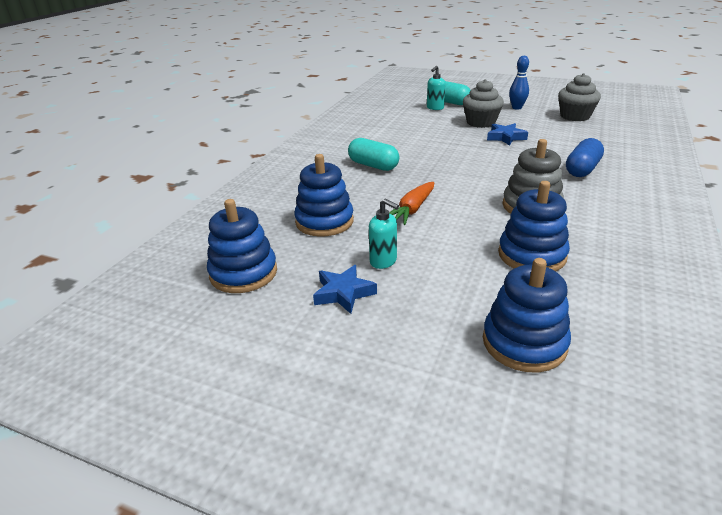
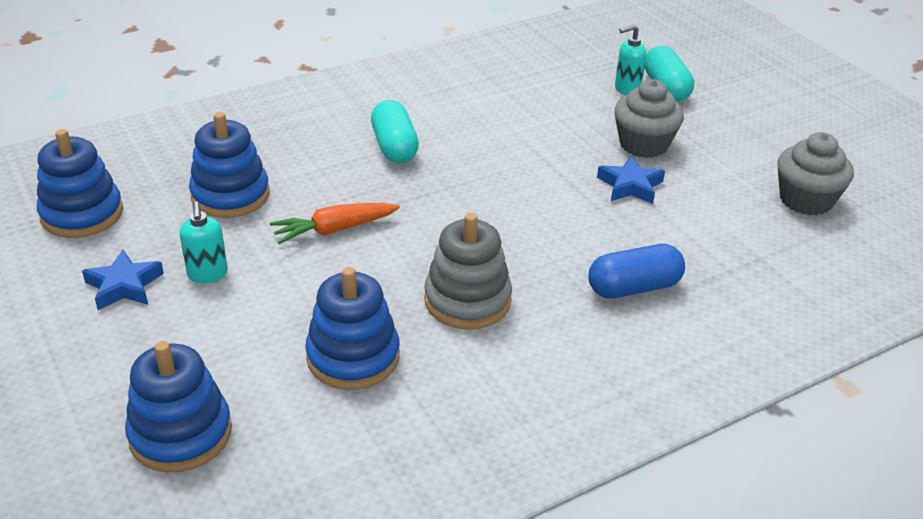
camera: 35 degrees right, 5 degrees up
(516, 108) = (746, 143): blue bowling pin -> none

